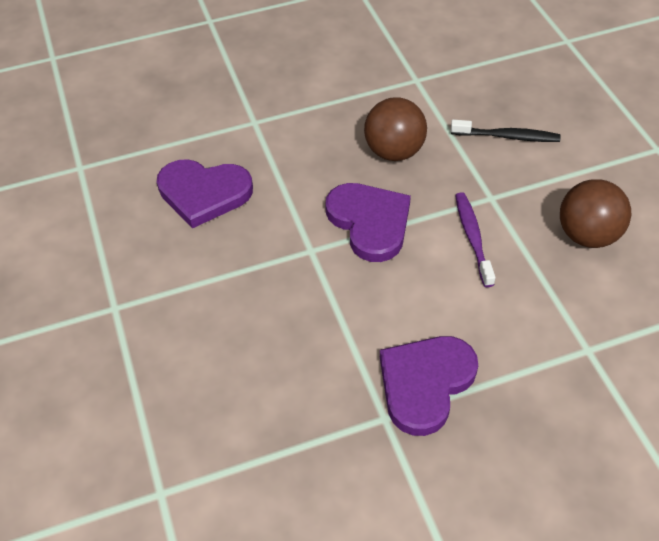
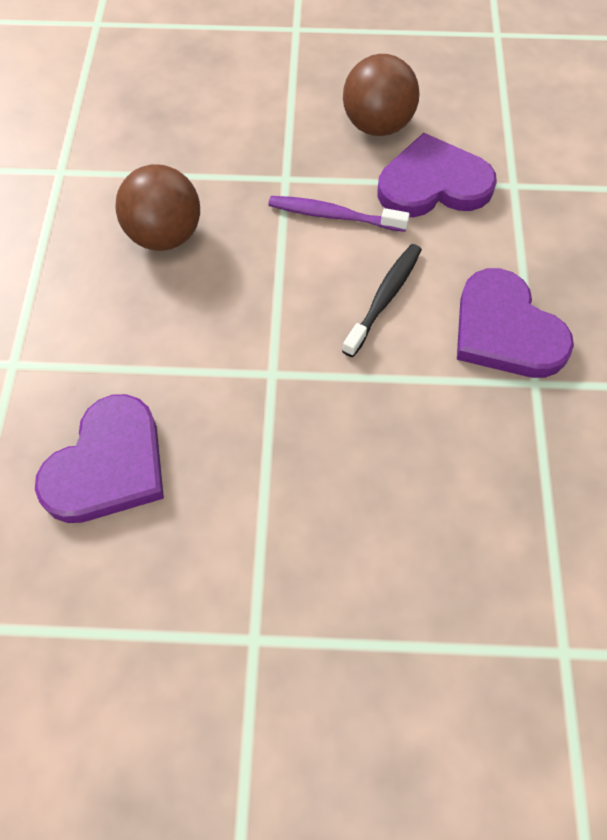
camera: 70 degrees left, 10 degrees up
(370, 222) = (261, 299): purple heart -> purple heart (433, 184)
(507, 136) = (206, 129): black toothbrush -> black toothbrush (384, 299)

